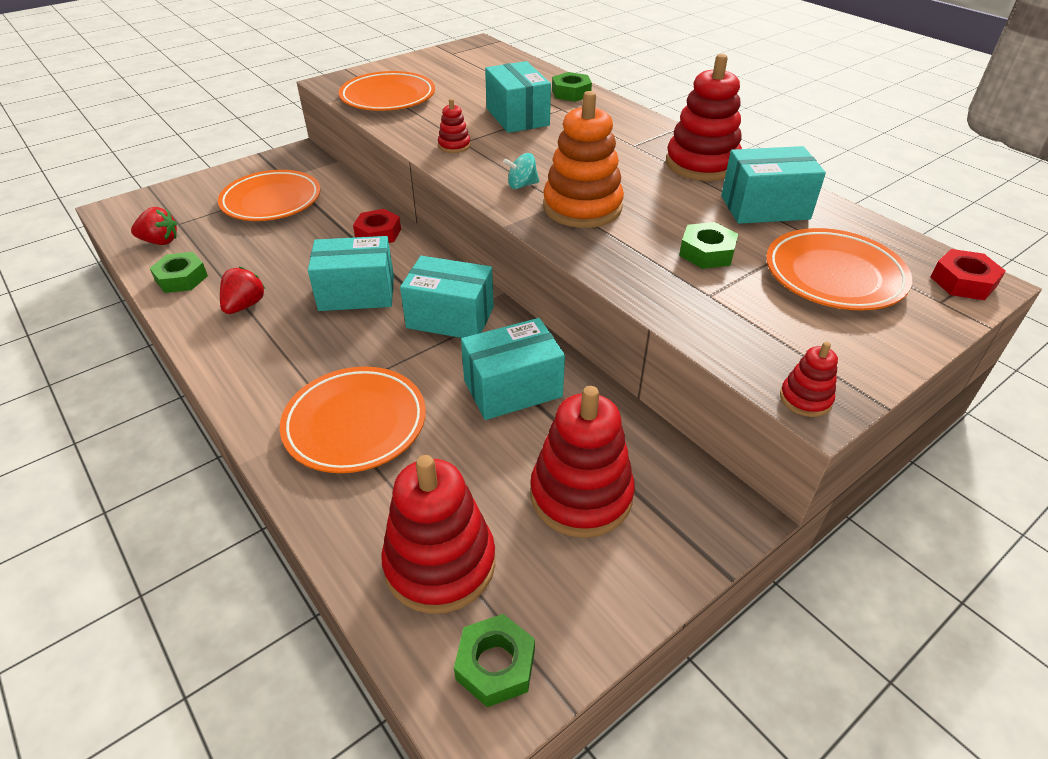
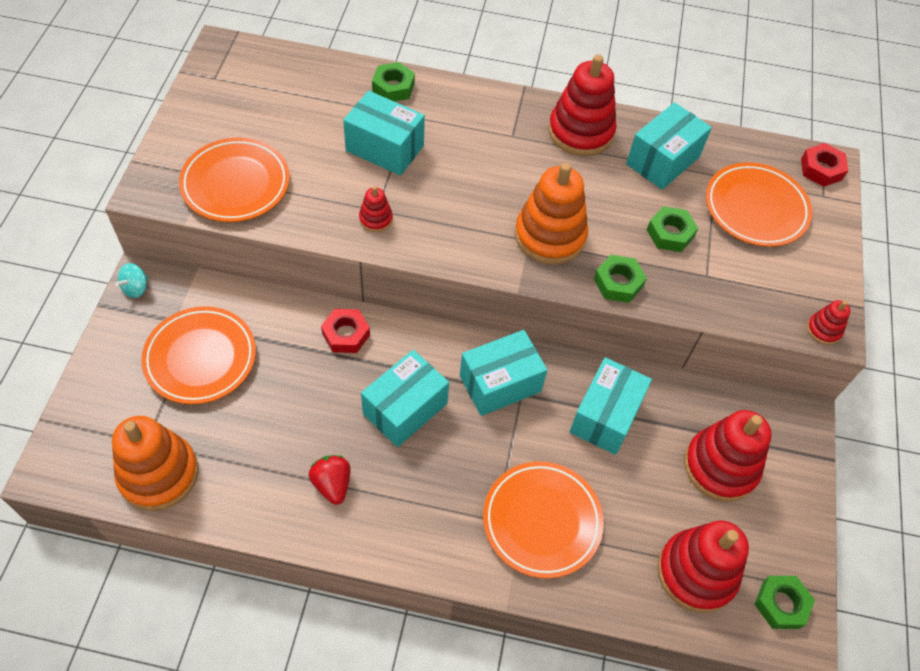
camera: 45 degrees left, 15 degrees up
(160, 241) = (159, 474): red strawberry -> orange stacking toy
(181, 278) = (239, 497): green nut -> green nut (618, 283)
(522, 185) = (482, 237): turquoise spinning top -> turquoise spinning top (136, 288)

